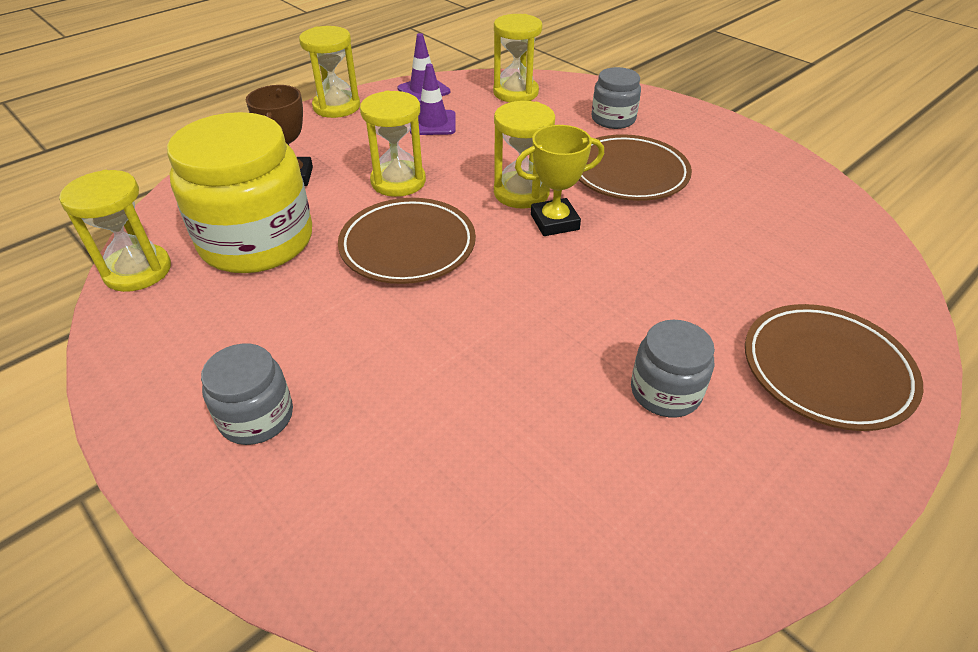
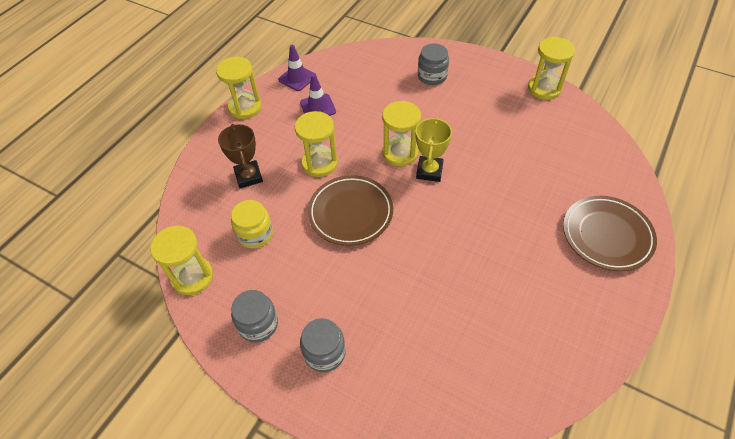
camera: 15 degrees left, 10 degrees up
(257, 241) = (255, 234): yellow jar -> yellow jar, size x0.50
(515, 92) = (360, 66): yellow hourglass -> yellow hourglass (544, 88)
(554, 222) = (429, 171): yellow trophy -> yellow trophy turned 45 degrees counterclockwise
(628, 173) = (458, 121): brown plate -> none
(665, 391) = (532, 272): grey jar -> grey jar (258, 324)

